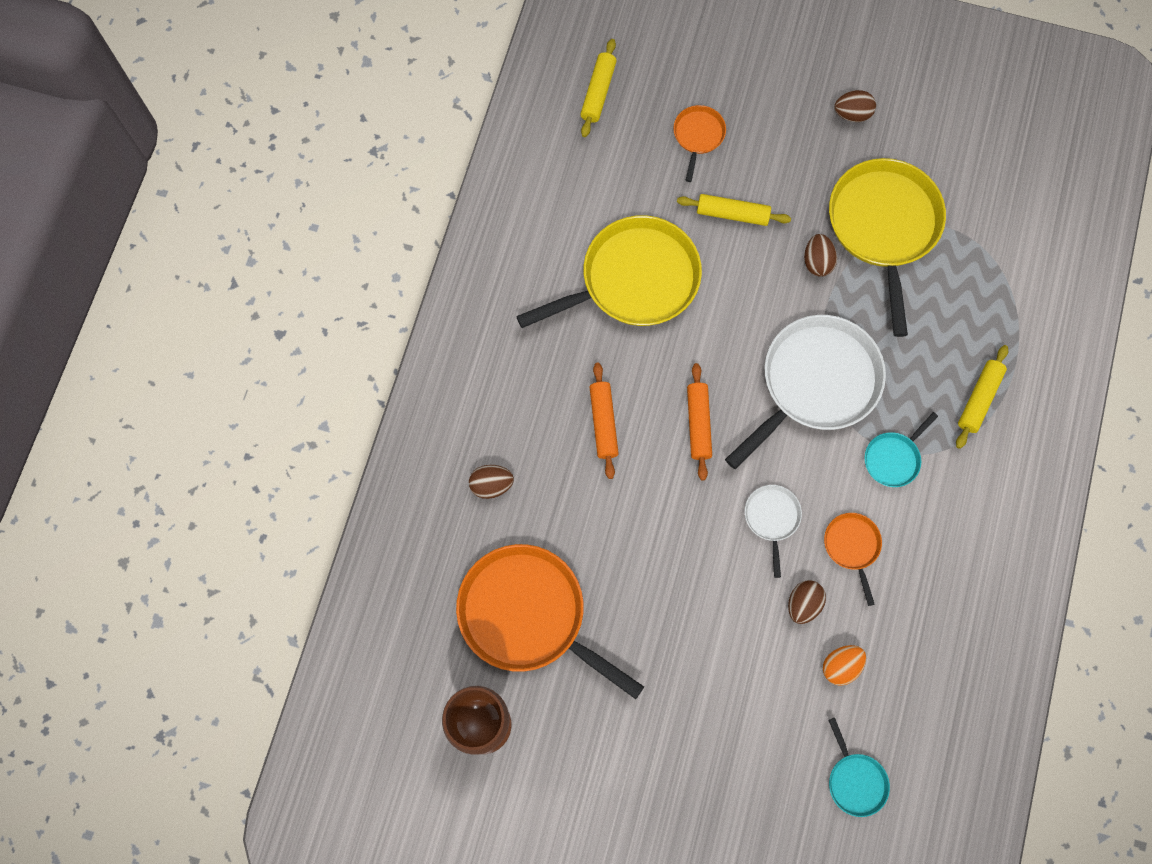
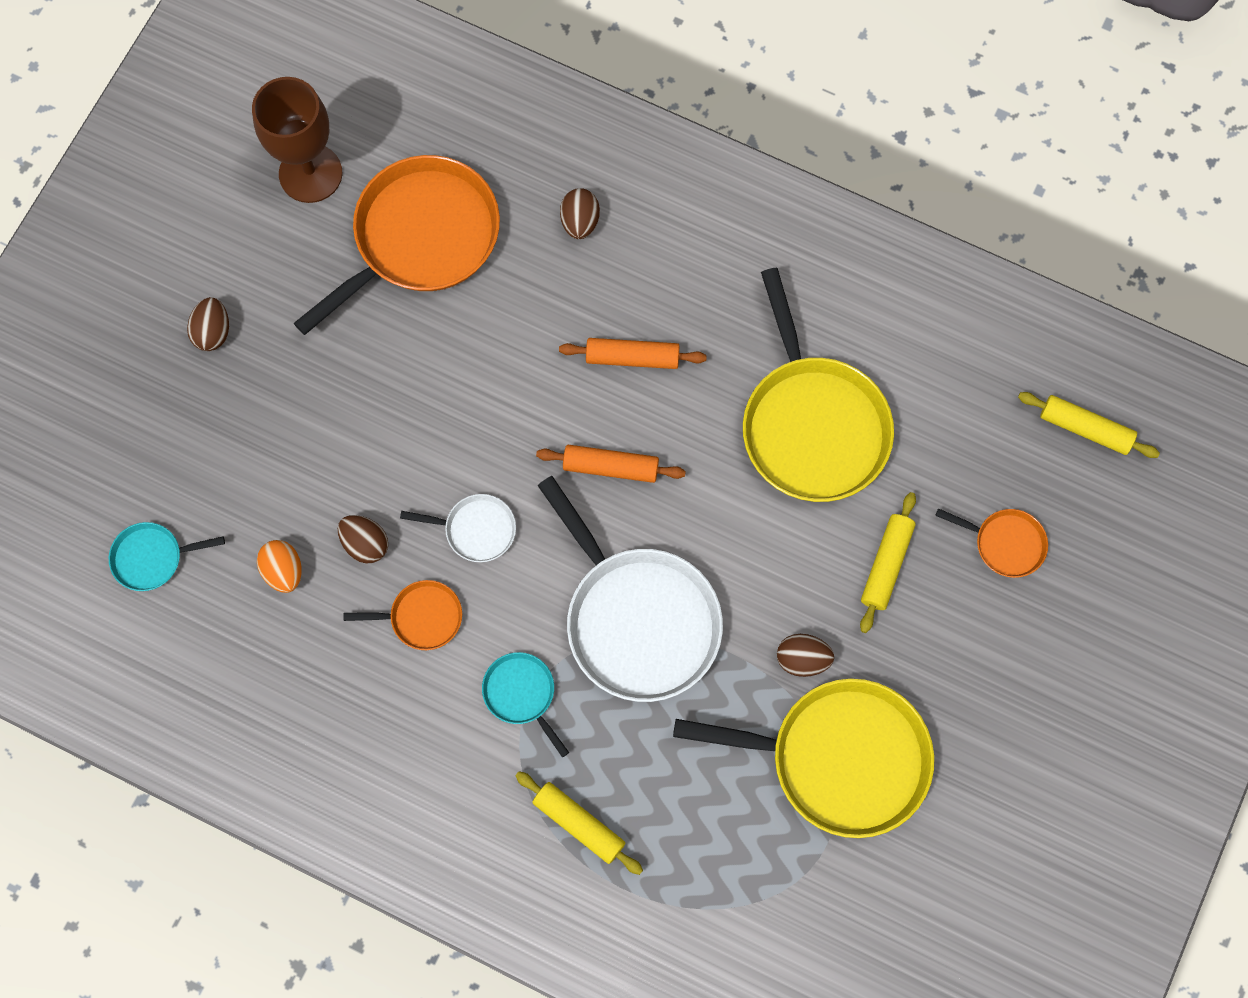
camera: 100 degrees right, 0 degrees up
(852, 114) = (1013, 755): brown egg -> brown egg (213, 332)

